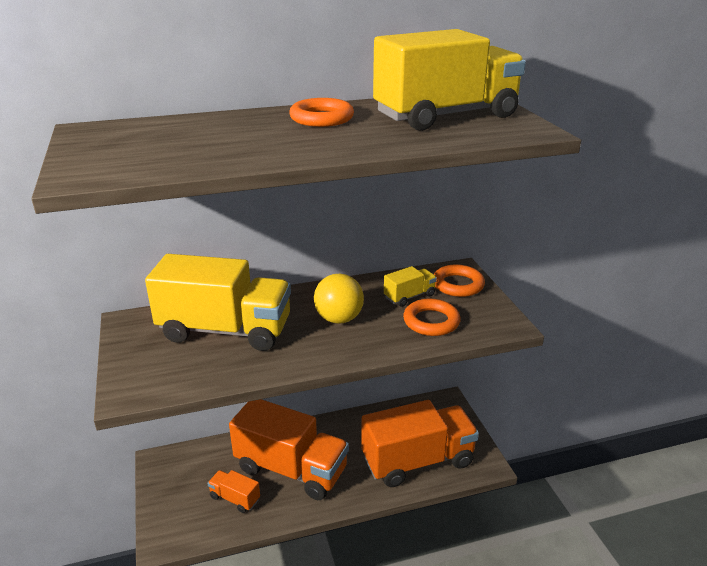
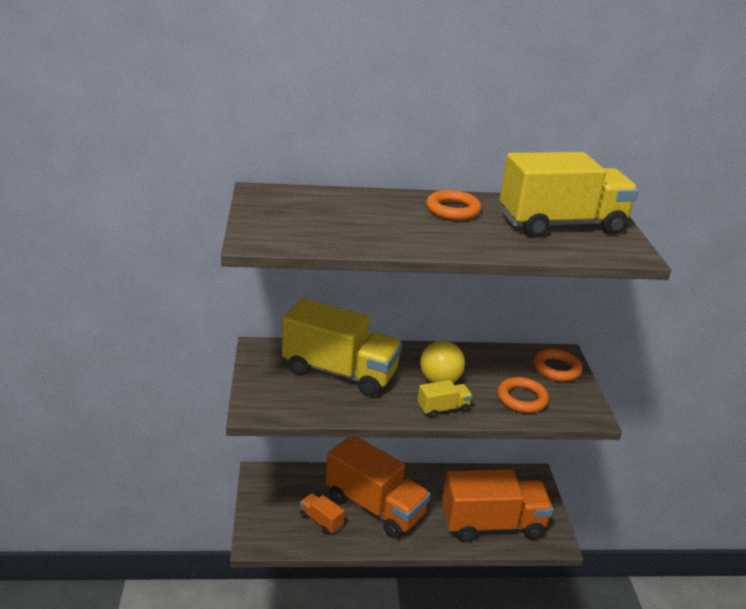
camera: 10 degrees right, 0 degrees up
(409, 296) = (508, 371): yellow truck -> yellow truck (443, 409)

